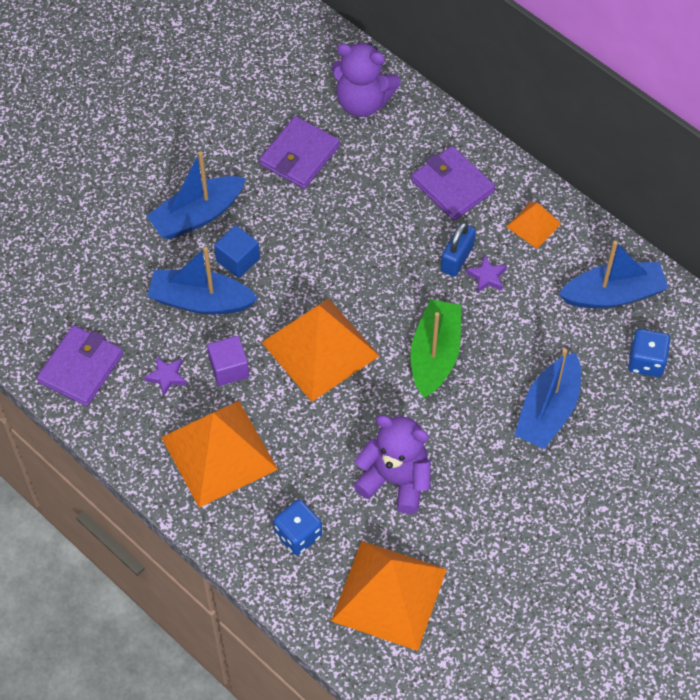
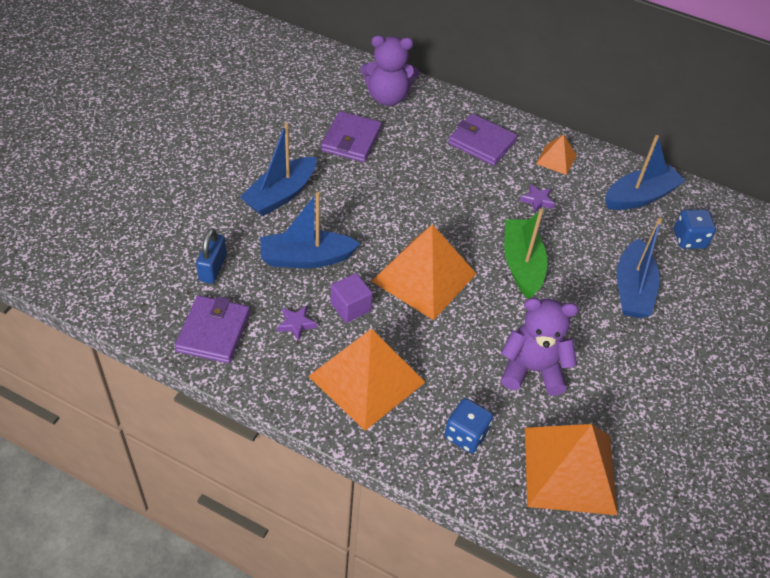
camera: 20 degrees left, 10 degrees down
(238, 260) = (327, 222): blue cube -> none
(457, 258) = (507, 191): blue padlock -> blue padlock (213, 268)

